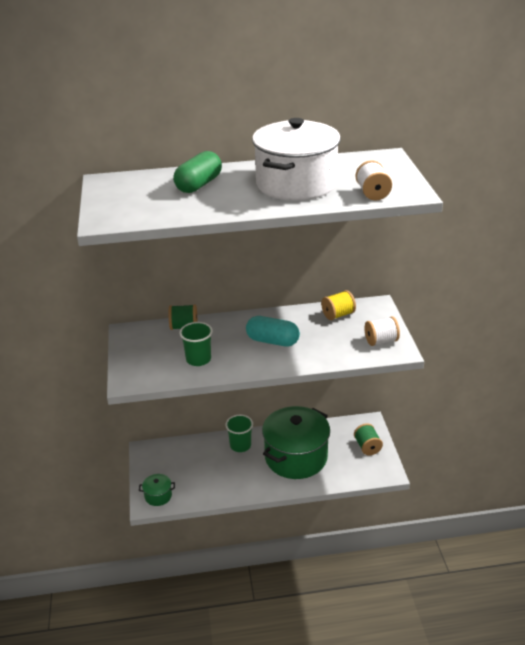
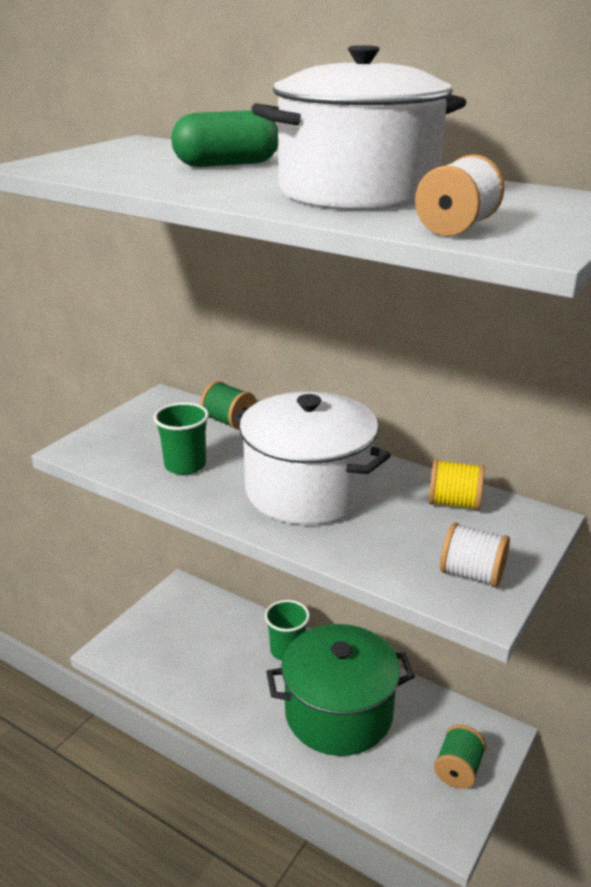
camera: 40 degrees right, 5 degrees down
(158, 496) = (128, 649): green pot -> none
(272, 341) = (308, 490): turquoise capsule -> white pot

